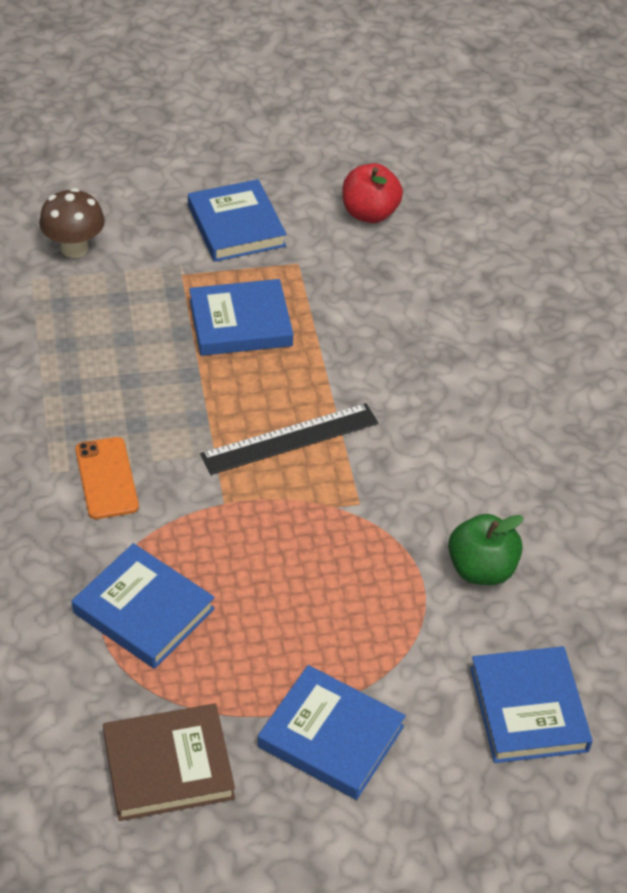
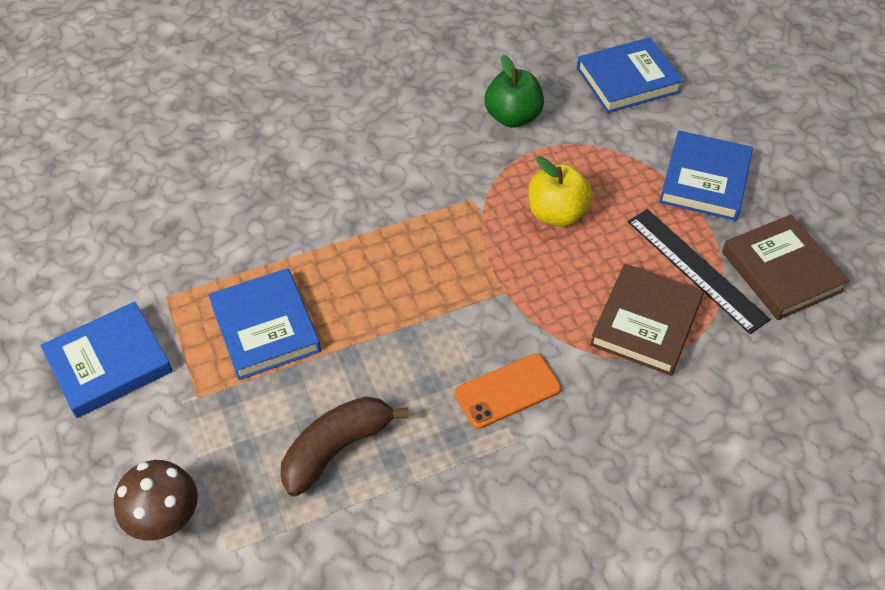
camera: 100 degrees left, 5 degrees up
(95, 352) = (336, 449): none -> brown banana
(143, 610) = (646, 323): blue book -> brown book
(290, 439) = (413, 258): black ruler -> black ruler (696, 269)
(317, 573) = (556, 213): none -> yellow apple
(369, 213) = (78, 250): red apple -> none

